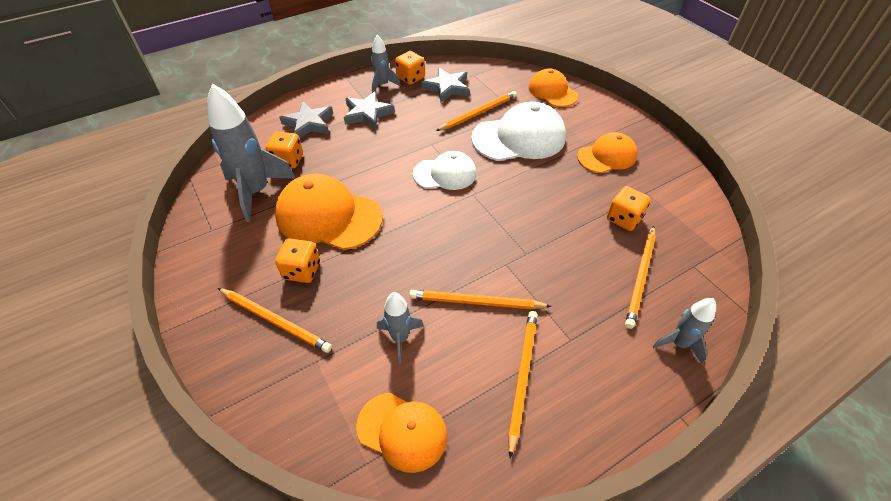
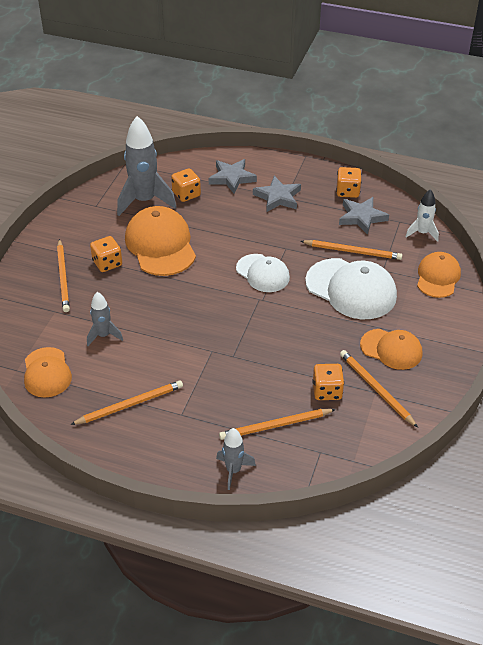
camera: 50 degrees right, 5 degrees down
(382, 85) = (319, 183): grey rocket -> none
(476, 302) = (164, 353): orange pencil -> orange pencil (376, 389)
(499, 72) = (422, 233): none -> white rocket

